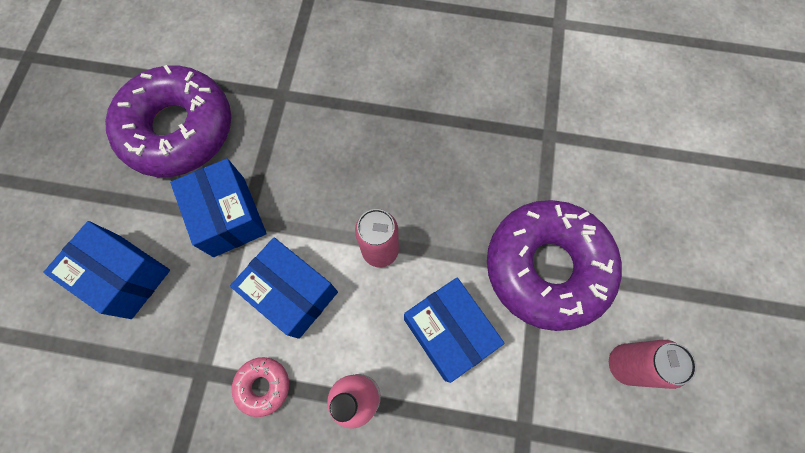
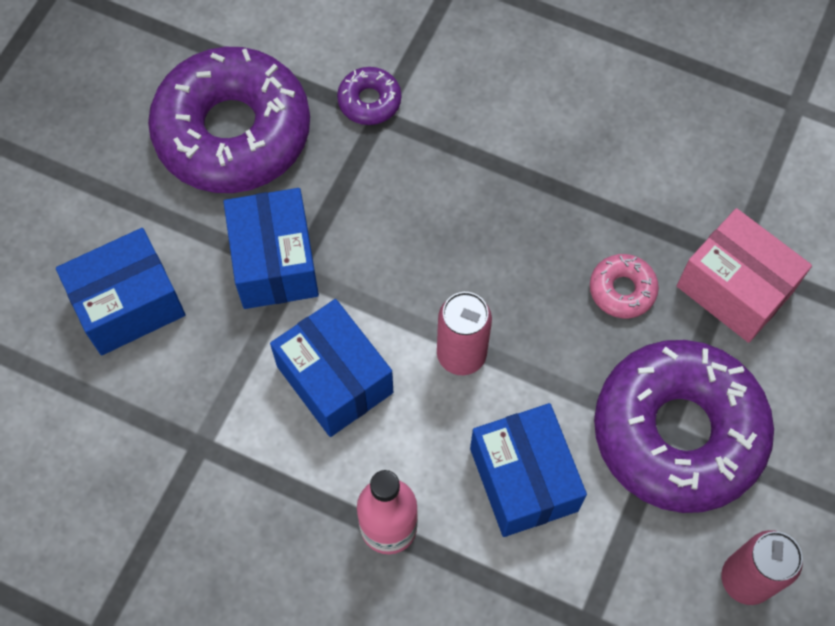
camera: 15 degrees right, 5 degrees down
(125, 276) = (128, 304): blue box -> blue box turned 75 degrees counterclockwise
(263, 386) = (272, 482): pink donut -> pink donut (622, 290)
(272, 85) = (369, 101): none -> purple donut
(555, 155) = (734, 288): none -> pink box

